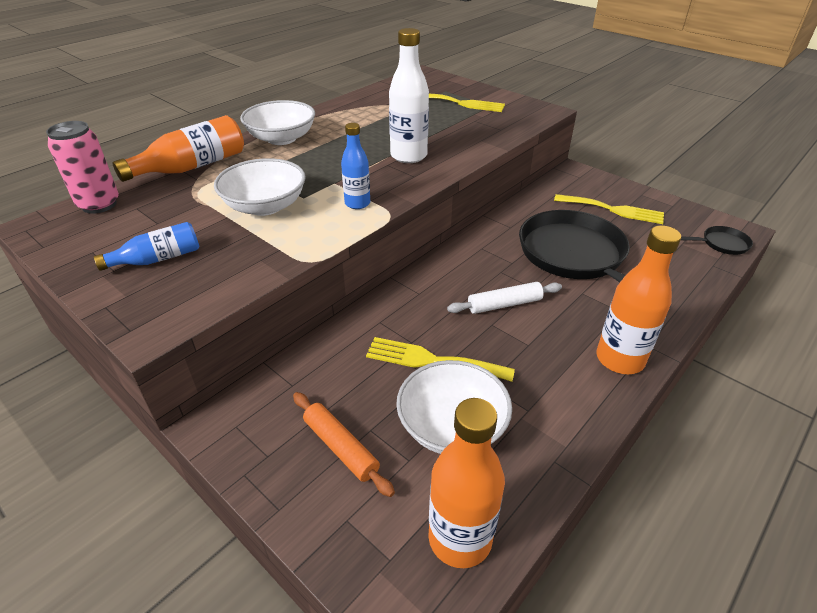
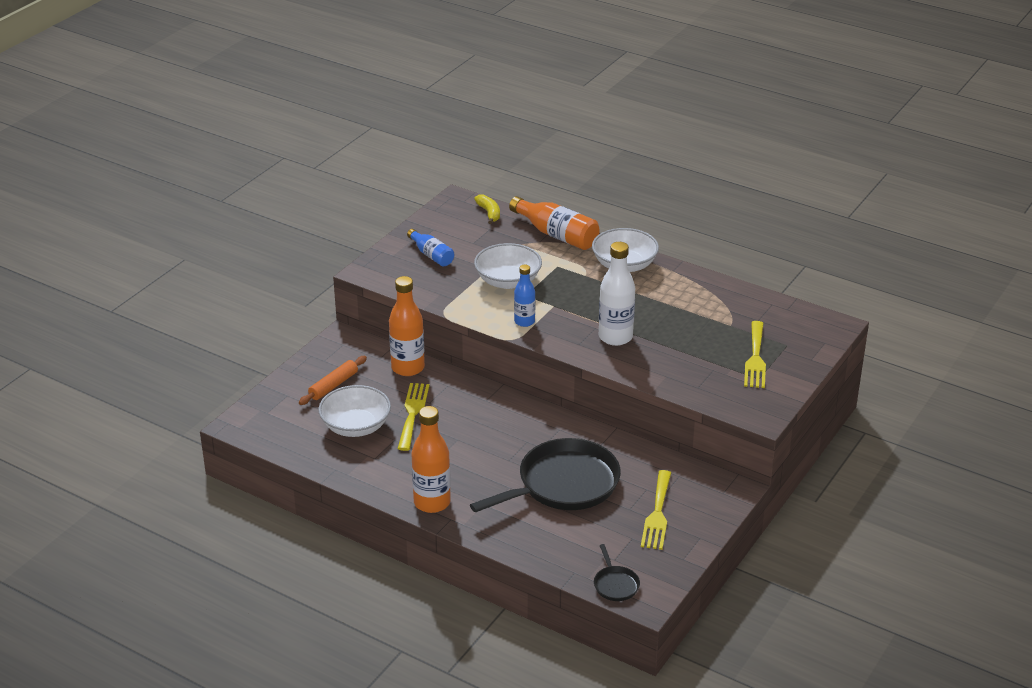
camera: 80 degrees right, 5 degrees down
(99, 205) = (489, 213): pink can -> yellow banana
(460, 538) = (280, 435): orange bottle -> orange bottle (408, 368)
(504, 304) = (483, 444): white rolling pin -> none

